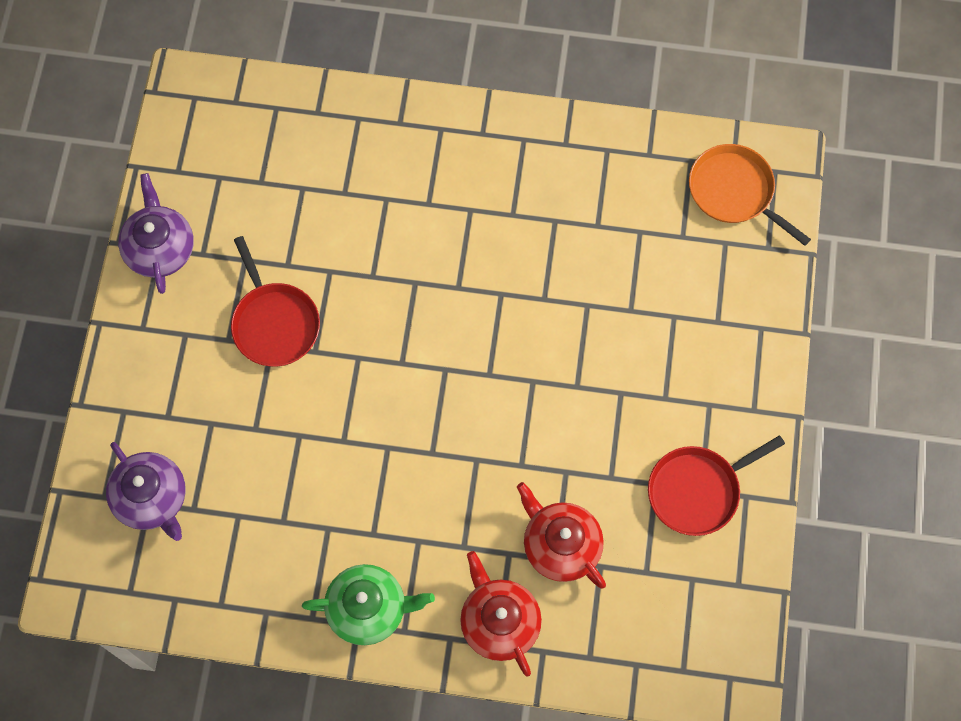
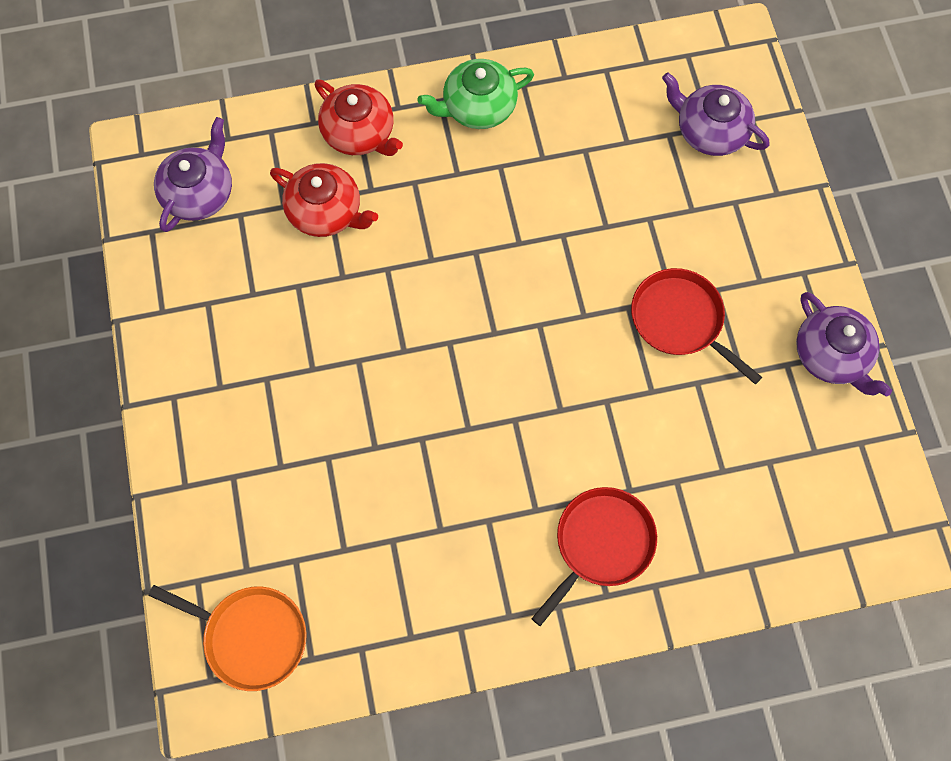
camera: 160 degrees right, 0 degrees up
(680, 611) = (199, 193): none -> purple teapot
(697, 491) = (210, 301): red pan -> red pan (601, 544)

